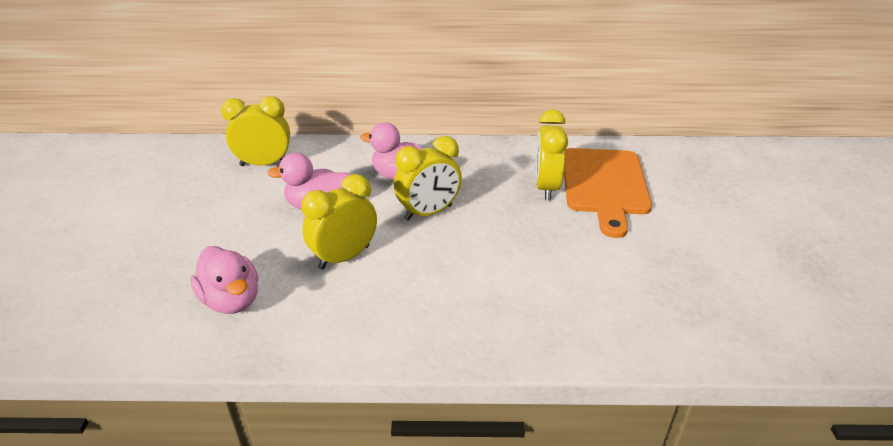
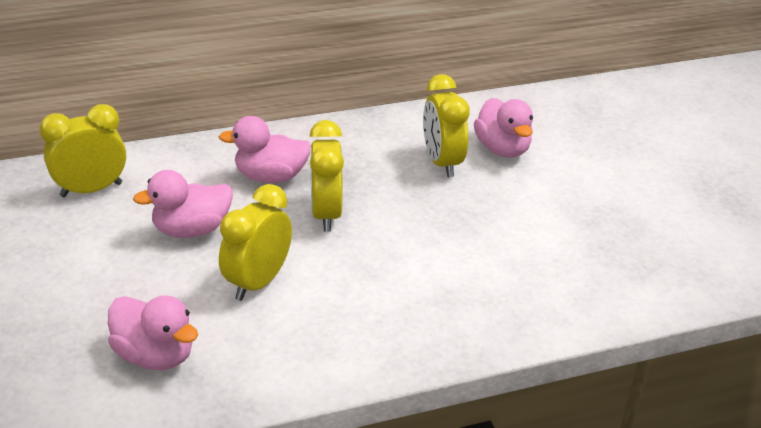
camera: 20 degrees left, 0 degrees up
(428, 212) = (326, 214): yellow clock -> yellow clock turned 135 degrees clockwise
(604, 185) = (502, 149): orange cutting board -> pink duck

